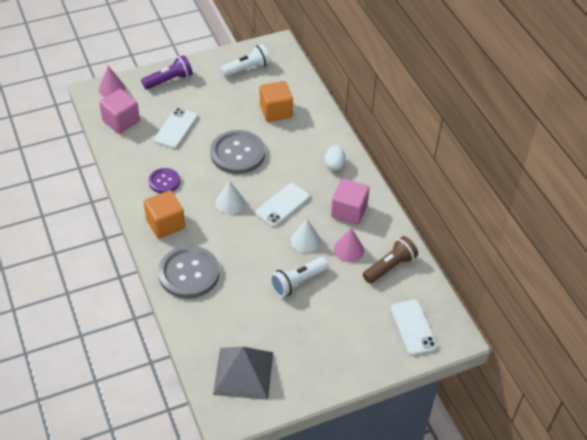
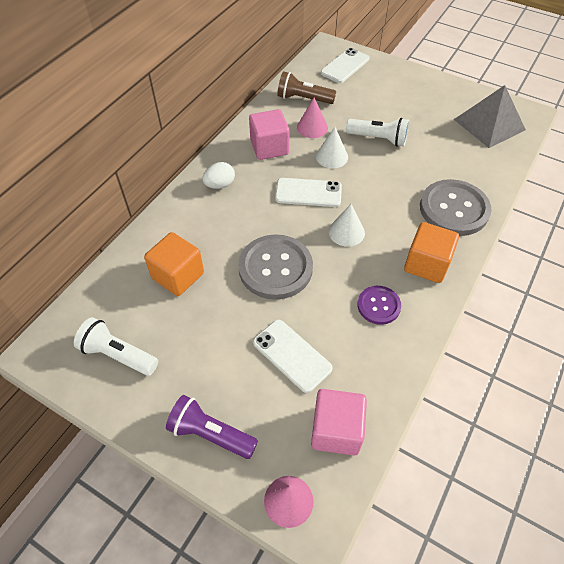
camera: 125 degrees left, 5 degrees up
(176, 128) = (291, 355): white phone -> white phone turned 60 degrees clockwise

